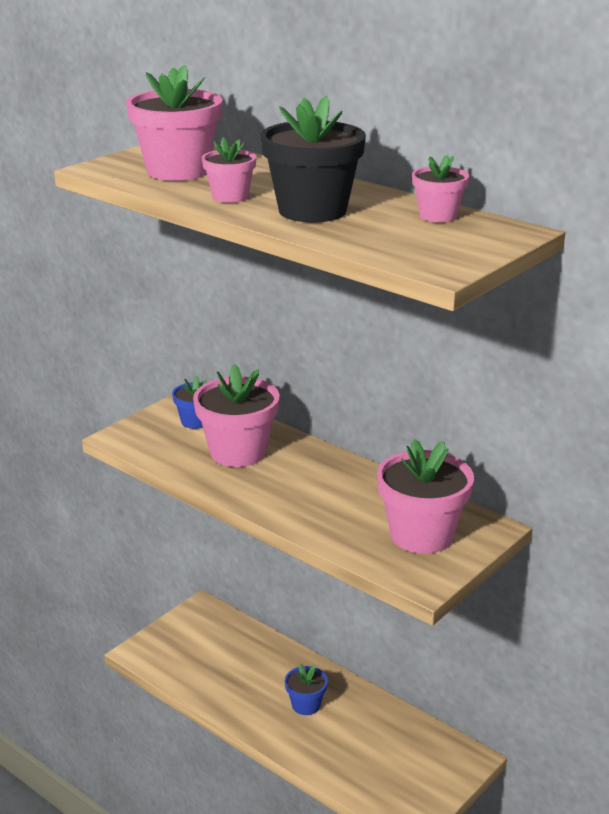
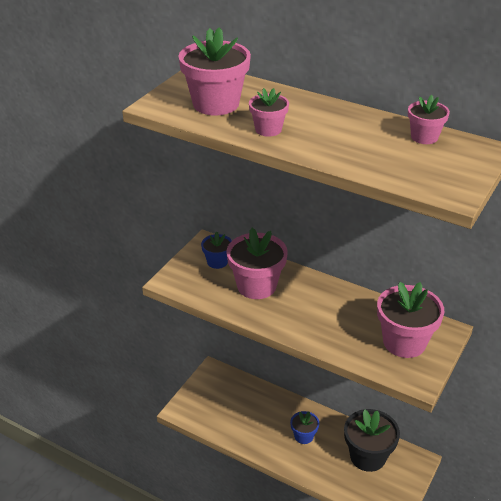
camera: 10 degrees left, 10 degrees up
(312, 210) = (334, 140): black flower pot -> black flower pot (368, 456)

